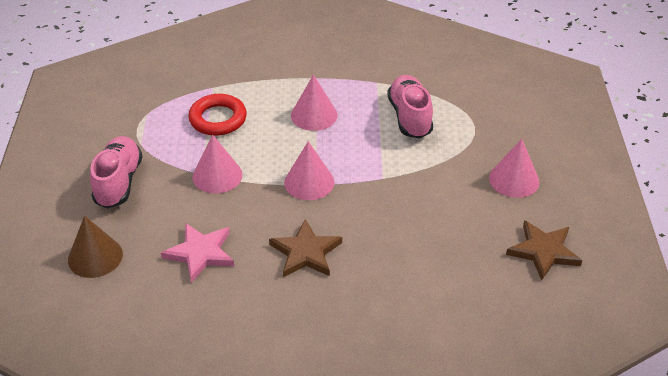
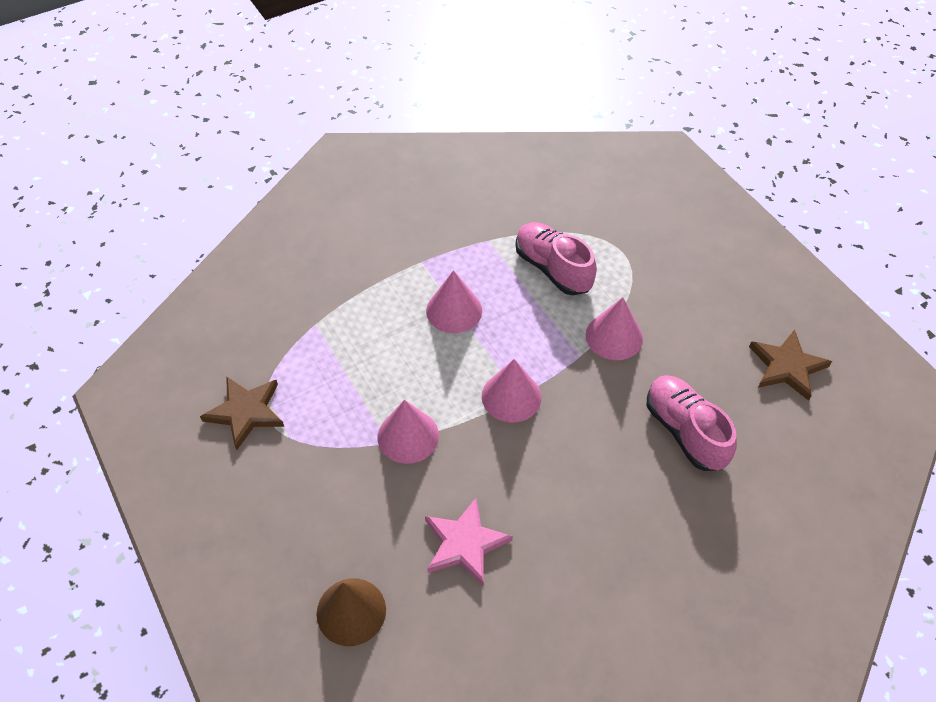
camera: 30 degrees left, 10 degrees up
(118, 182) = (302, 500): pink shoe -> pink shoe (685, 431)
(218, 119) = (353, 363): red ring -> none
(305, 252) = (572, 484): brown star -> brown star (245, 412)
(514, 179) = (703, 297): pink cone -> pink cone (614, 336)

